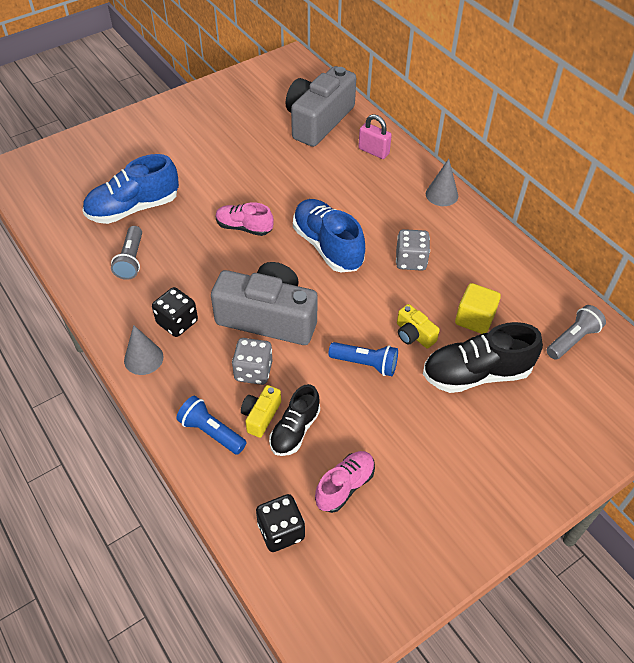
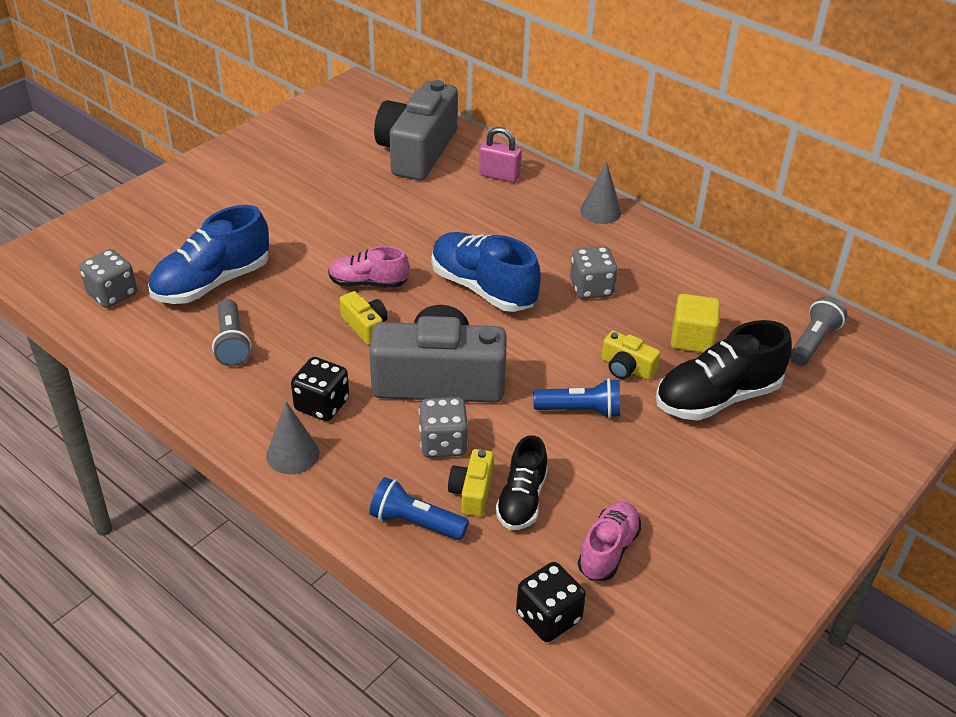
camera: 15 degrees left, 10 degrees down
(62, 206) = (112, 294): none -> grey dice
(230, 263) = (365, 326): none -> yellow camera

